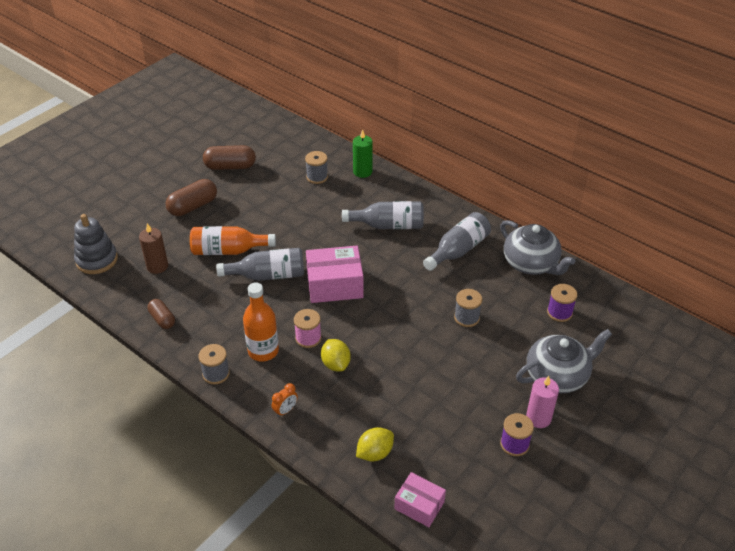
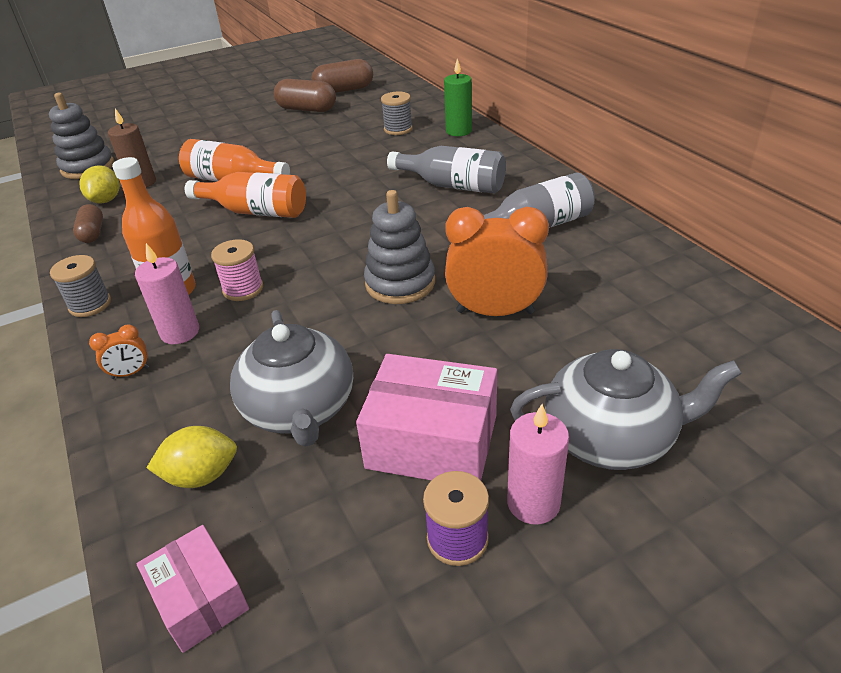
camera: 25 degrees right, 5 degrees down
(193, 206) = (234, 137): brown capsule -> brown capsule (344, 90)
(268, 275) = (255, 211): grey bottle -> orange bottle
(293, 377) = (180, 332): none -> pink candle
(335, 285) = (330, 236): pink box -> pink box (432, 441)
(336, 364) = (252, 329): yellow lemon -> yellow lemon (106, 200)
(402, 311) = (400, 283): none -> grey stacking toy
(466, 317) = (495, 312): grey spool -> orange clock
(531, 264) = (645, 262): grey teapot -> grey teapot (300, 409)
(559, 312) = (663, 337): purple spool -> none

